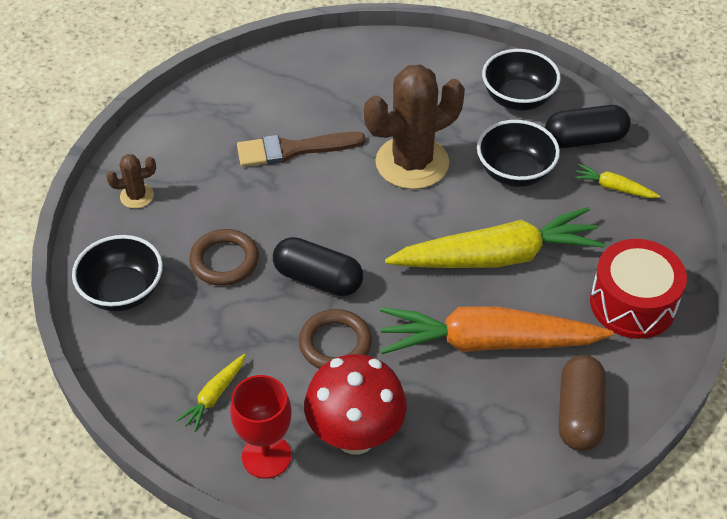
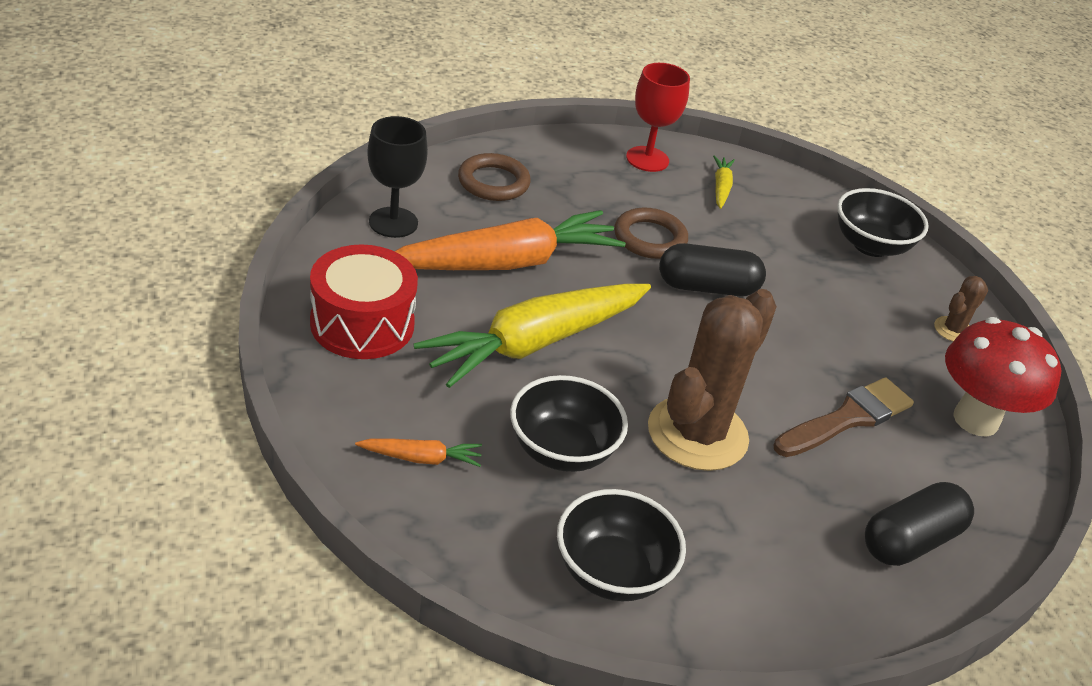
camera: 150 degrees right, 10 degrees down
(224, 261) = (809, 287): brown ring -> brown ring (493, 182)
(355, 436) = (585, 180): red mushroom -> red mushroom (975, 420)
(579, 413) = (393, 222): brown capsule -> black goblet
(584, 139) = (485, 524): black capsule -> black capsule (910, 540)
(614, 188) = (421, 458): yellow carrot -> orange carrot

